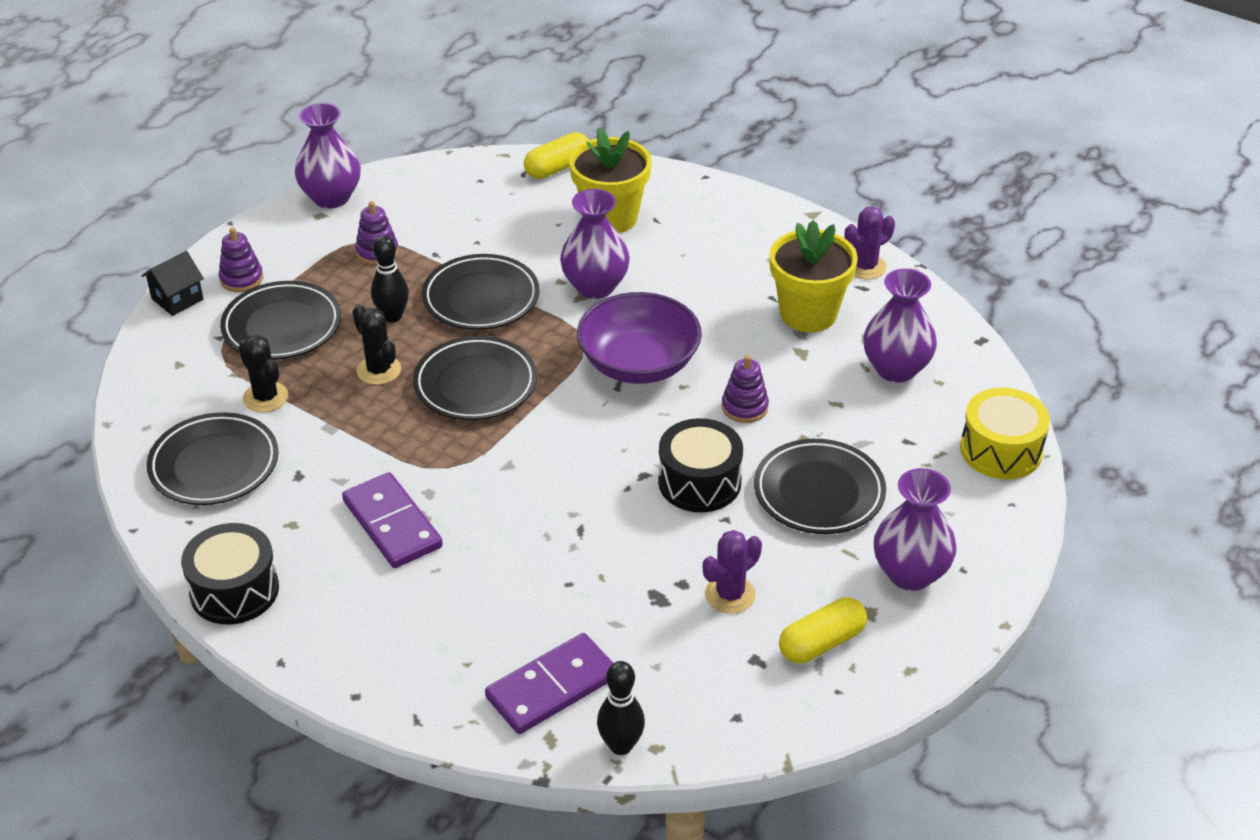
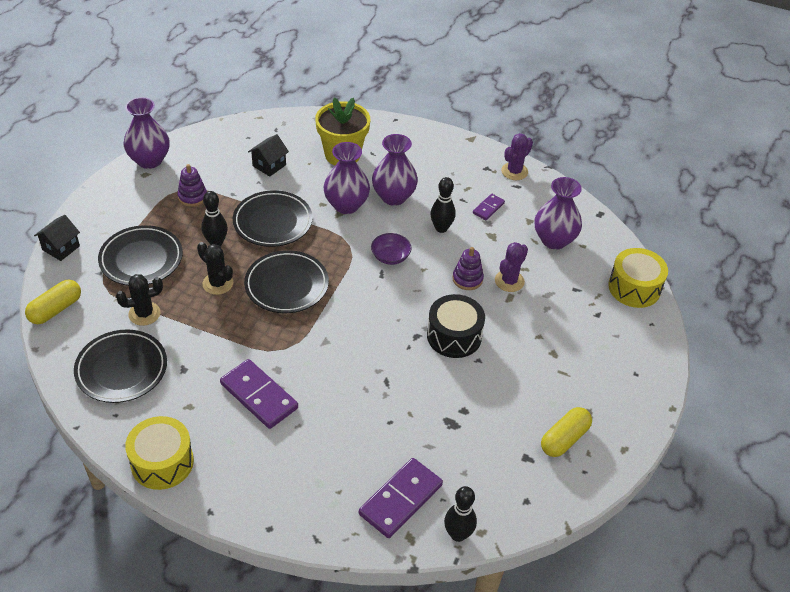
camera: 15 degrees left, 5 degrees up
(234, 590) = (162, 462): black drum -> yellow drum
(241, 279) = (103, 227): purple stacking toy -> none
(265, 397) = (144, 314): black cactus -> black cactus turned 60 degrees counterclockwise
(499, 221) = (269, 165): none -> black house
(557, 167) = (297, 123): yellow capsule -> yellow capsule (55, 309)
(639, 363) = (390, 256): purple bowl -> purple bowl, size x0.49
(727, 333) = (441, 228): none -> black bowling pin
(730, 595) = (496, 414): purple cactus -> purple cactus (509, 281)
(808, 314) = (488, 208): yellow flower pot -> purple domino
(819, 492) = (531, 333): black plate -> none
(910, 573) = (604, 381): purple vase -> purple vase (393, 197)

